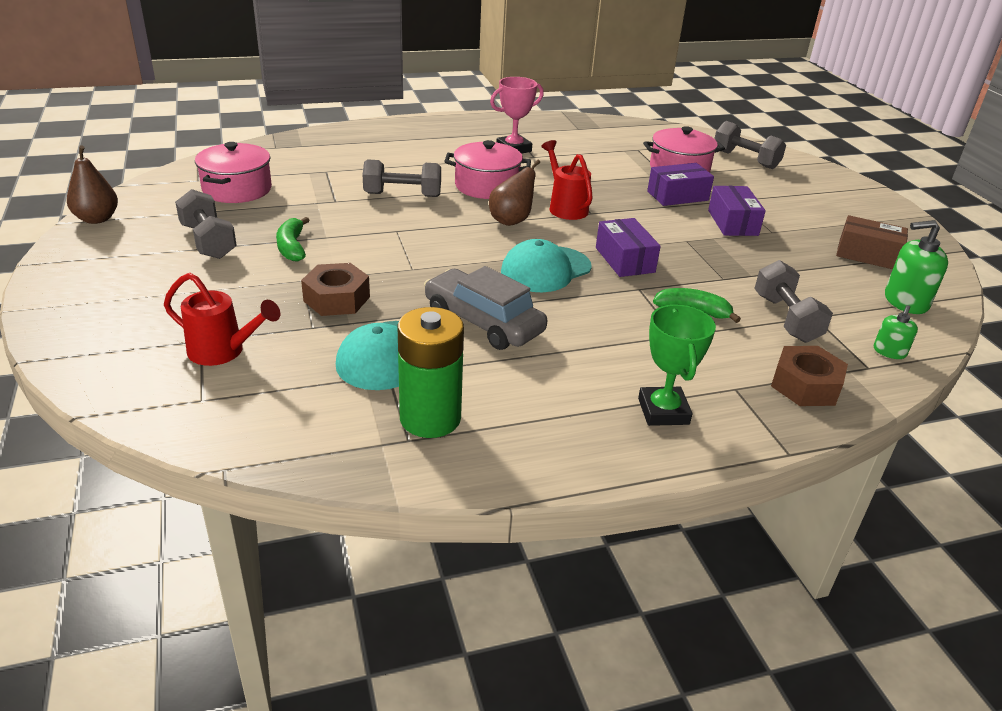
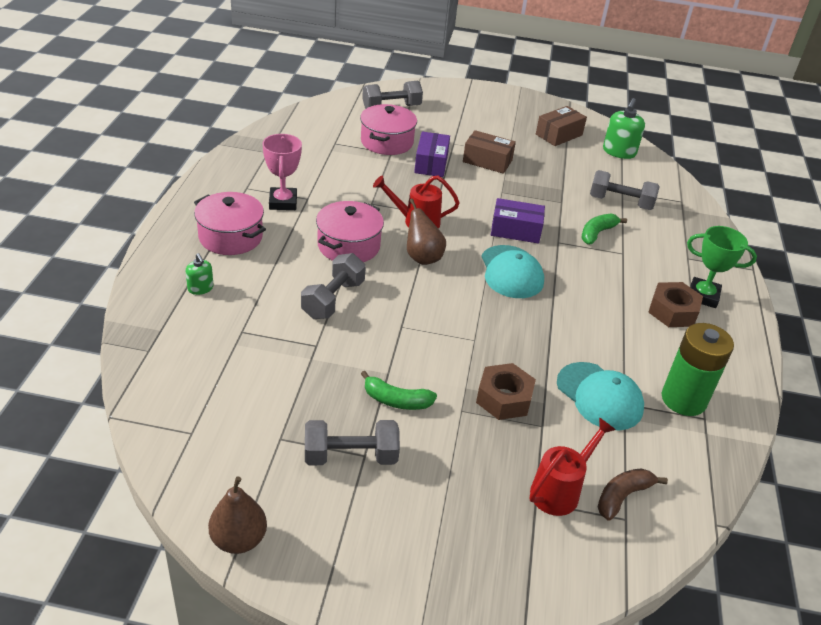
camera: 65 degrees left, 5 degrees up
(235, 393) = (622, 496): none -> brown banana
(237, 189) = (240, 407): pink pot -> pink pot (230, 237)
(483, 322) = (572, 331): grey car -> none
(732, 223) = (487, 161): purple box -> brown box
(805, 386) = (693, 232): brown nut -> brown nut (672, 311)
(889, 352) = (669, 186): green soap dispenser -> green soap dispenser (200, 288)

